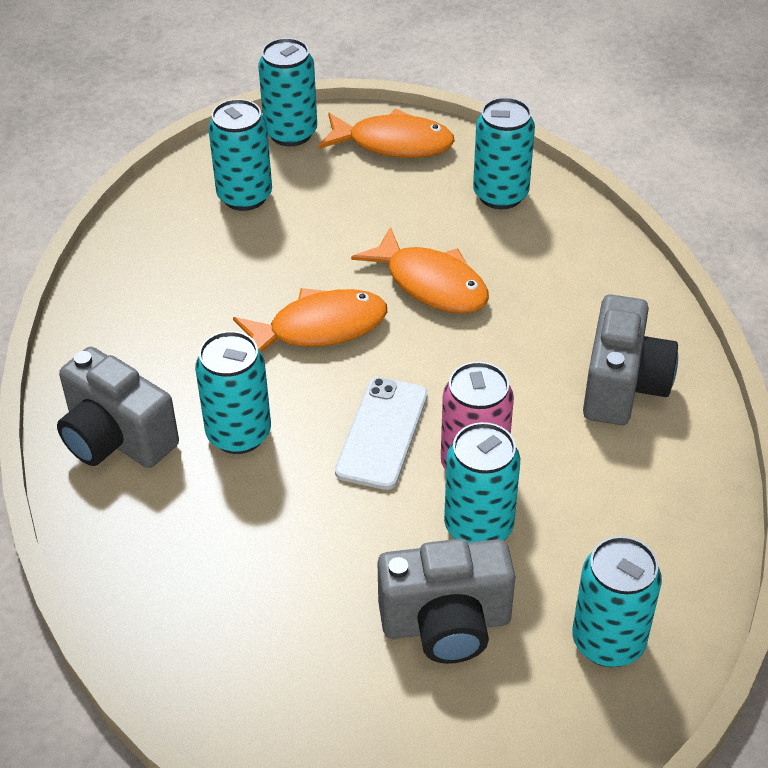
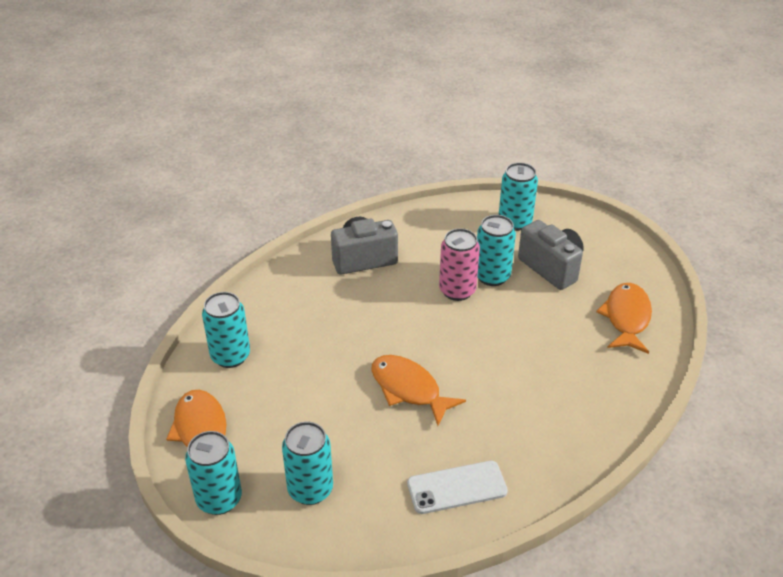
camera: 120 degrees left, 5 degrees down
(117, 439) = (563, 437): grey camera -> none
(239, 434) = (514, 386): turquoise can -> none
(382, 433) = (465, 330): white phone -> white phone (457, 488)
(431, 284) = (336, 356): orange fish -> orange fish (626, 318)

